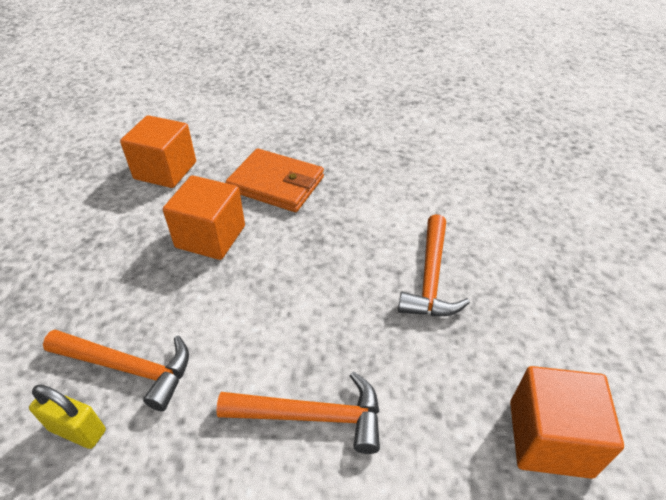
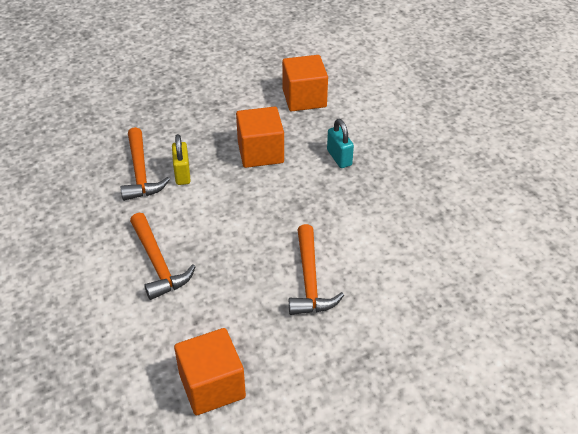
camera: 60 degrees right, 0 degrees up
(77, 430) = (95, 176): yellow padlock -> yellow padlock (182, 174)
(276, 184) = (339, 158): orange wallet -> turquoise padlock
(431, 278) = (310, 280): orange hammer -> orange hammer turned 75 degrees counterclockwise

